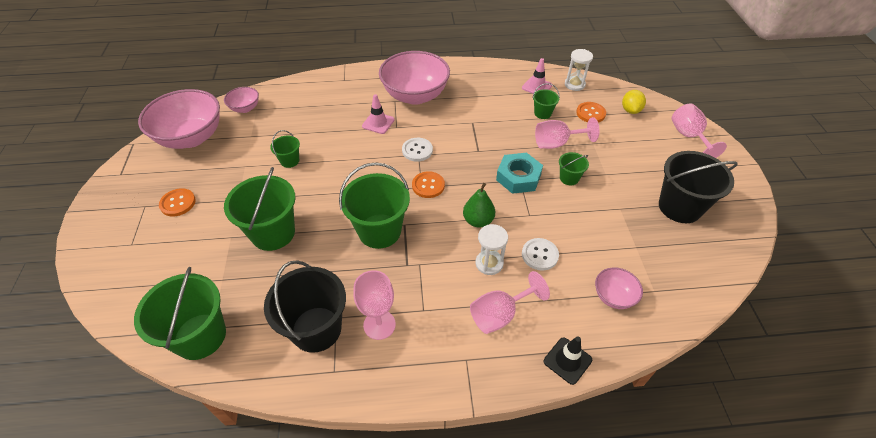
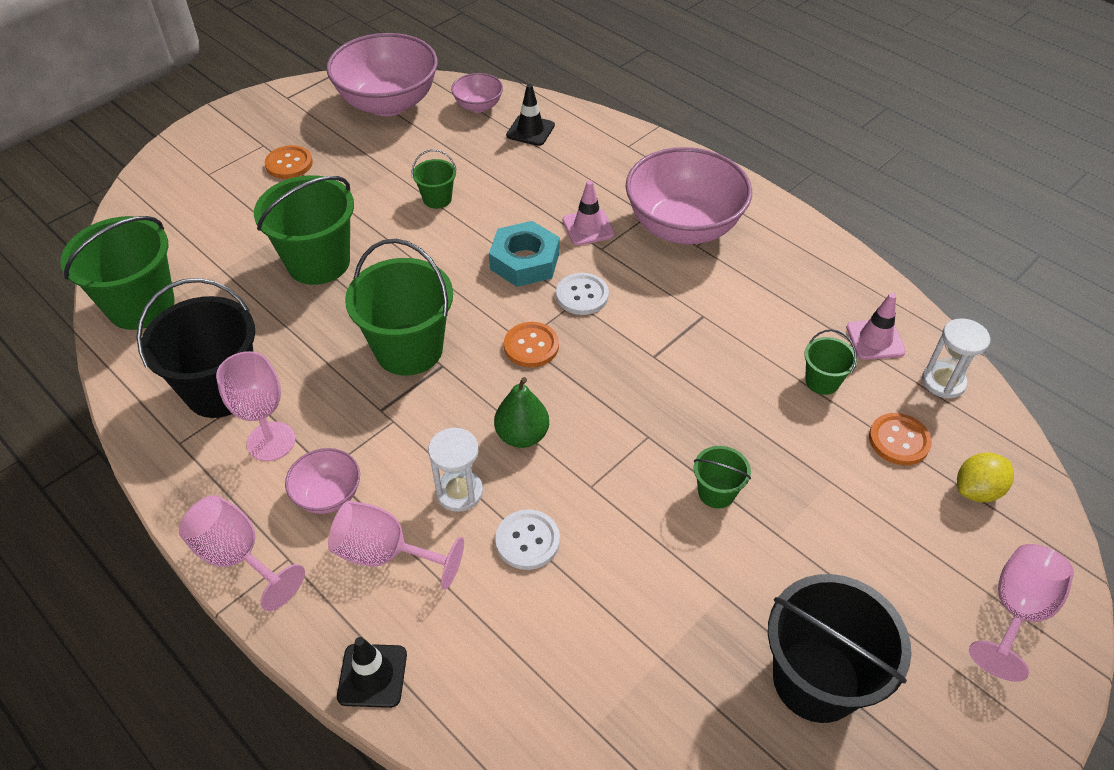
camera: 50 degrees right, 0 degrees up
(289, 102) = (530, 130): none -> black traffic cone
(518, 177) = (651, 431): turquoise nut -> turquoise nut (525, 261)
(557, 143) = (776, 436): pink goblet -> pink goblet (238, 557)
(613, 296) = (532, 676): pink bowl -> pink bowl (328, 495)

